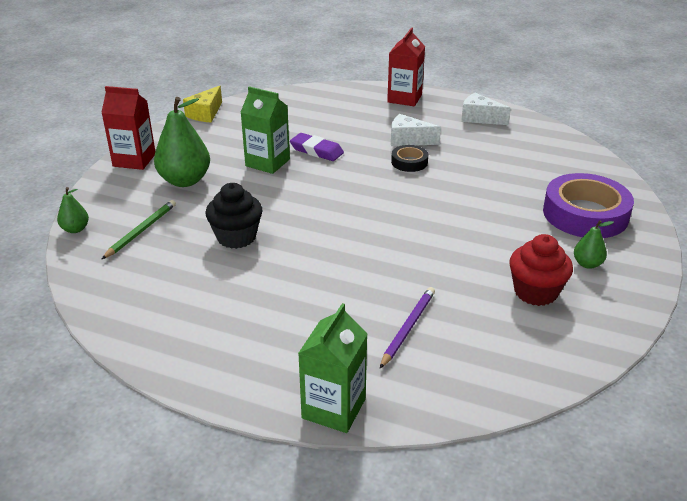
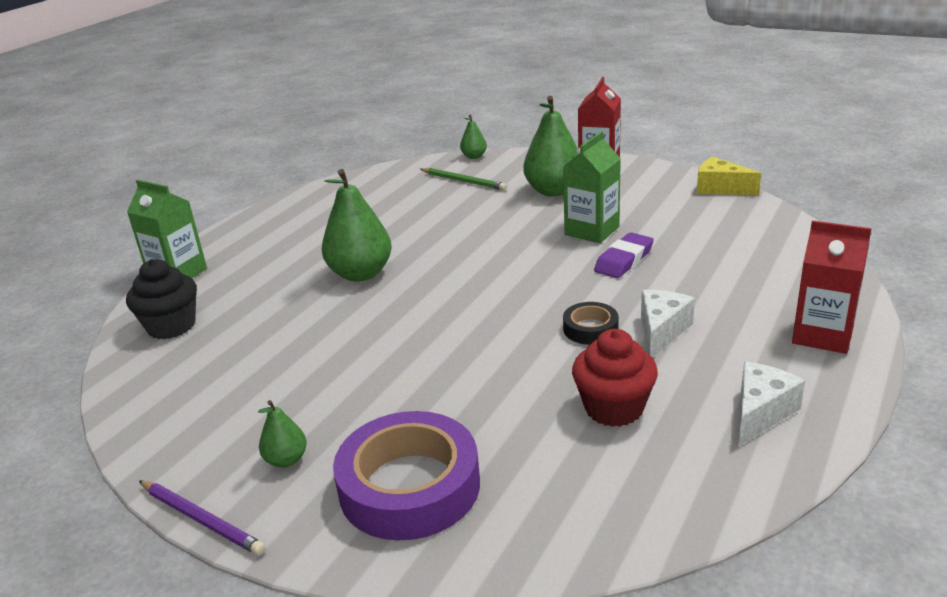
camera: 100 degrees right, 5 degrees down
(236, 237) = (438, 222): black cupcake -> black cupcake (171, 326)
(335, 270) = (360, 274): none -> green pear
(408, 327) = (249, 312): purple pencil -> purple pencil (202, 519)
(535, 292) = (255, 402): red cupcake -> red cupcake (614, 408)

